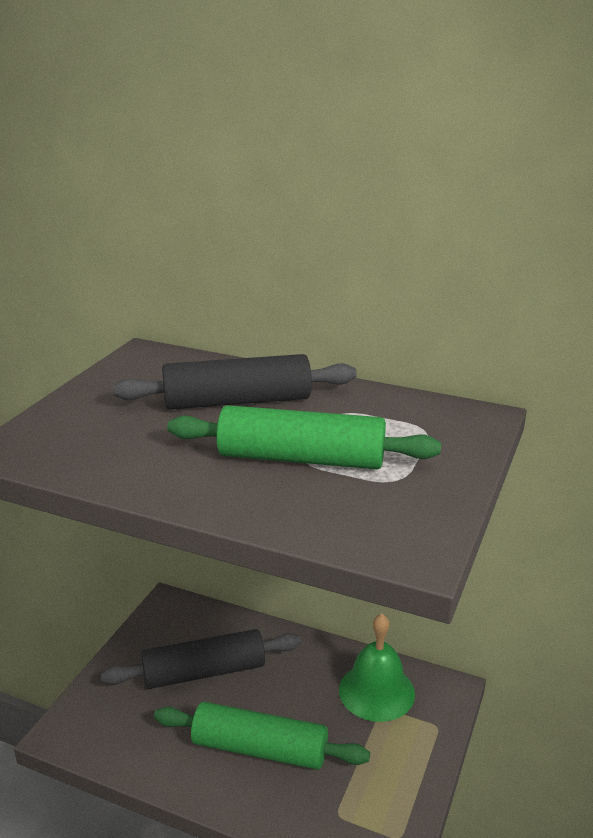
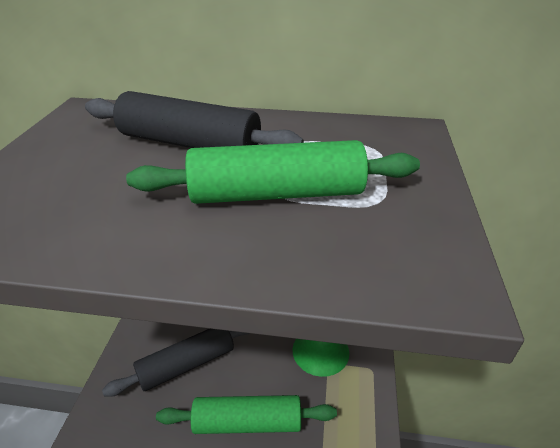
camera: 15 degrees left, 10 degrees up
(237, 401) = (189, 144): black rolling pin -> black rolling pin turned 45 degrees clockwise

